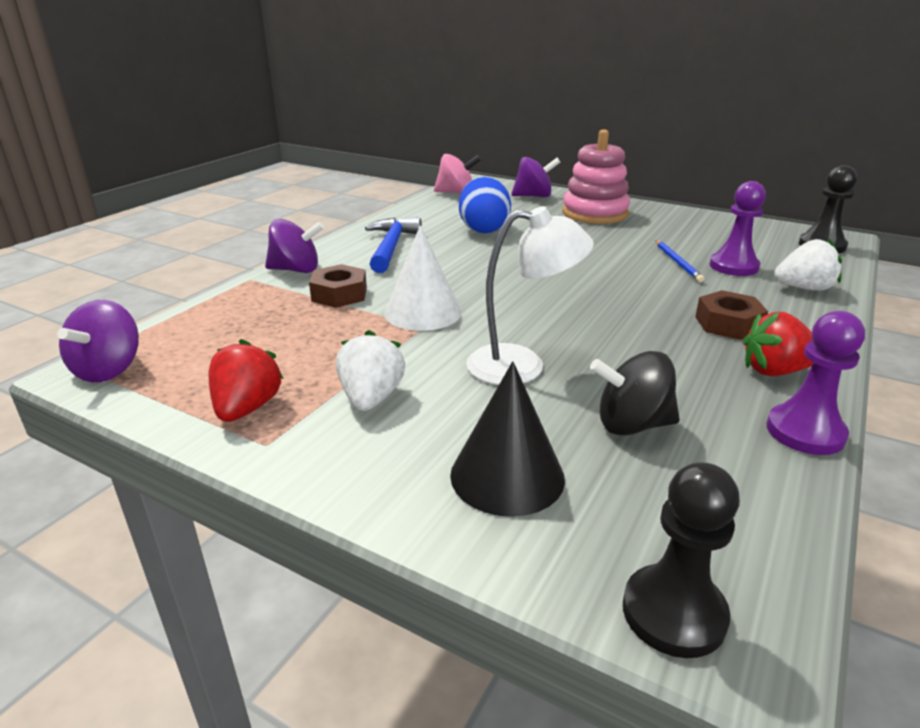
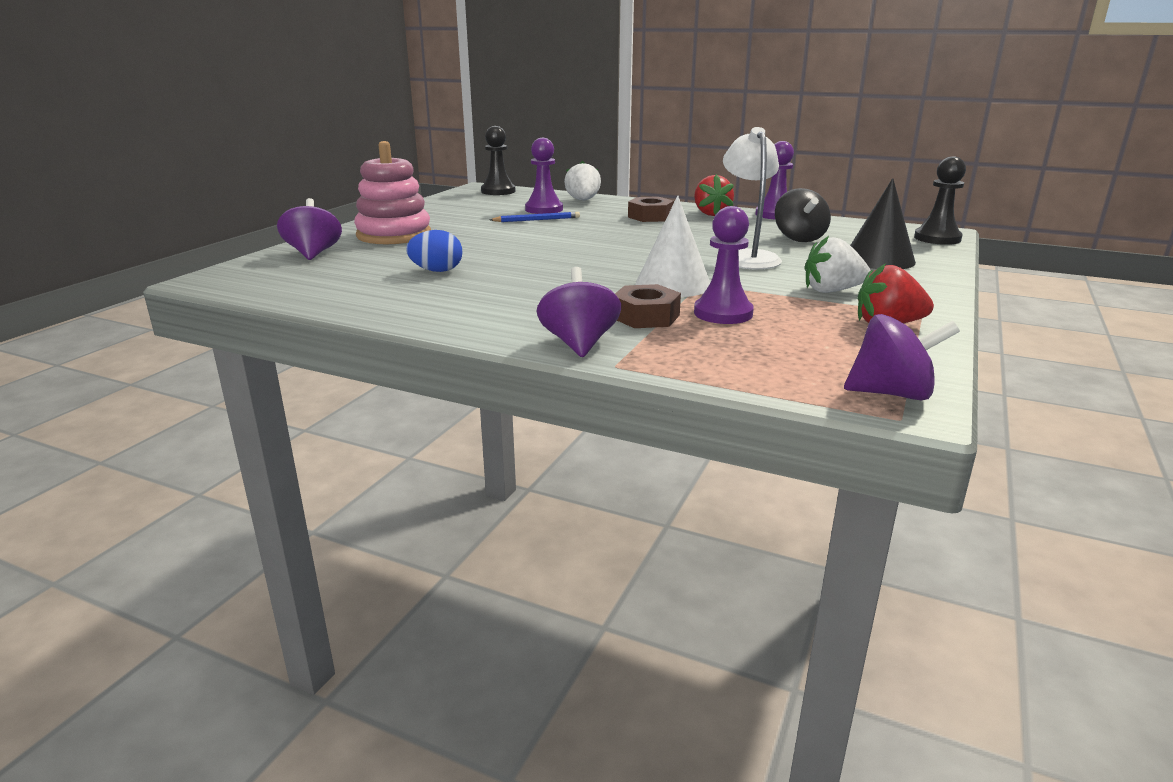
camera: 95 degrees left, 5 degrees down
(330, 326) = (723, 313): none -> purple pawn
(391, 247) = (494, 305): blue hammer -> none
(456, 193) = (269, 286): pink spinning top -> none
(484, 229) = (437, 271): blue egg -> blue egg, size x0.65

